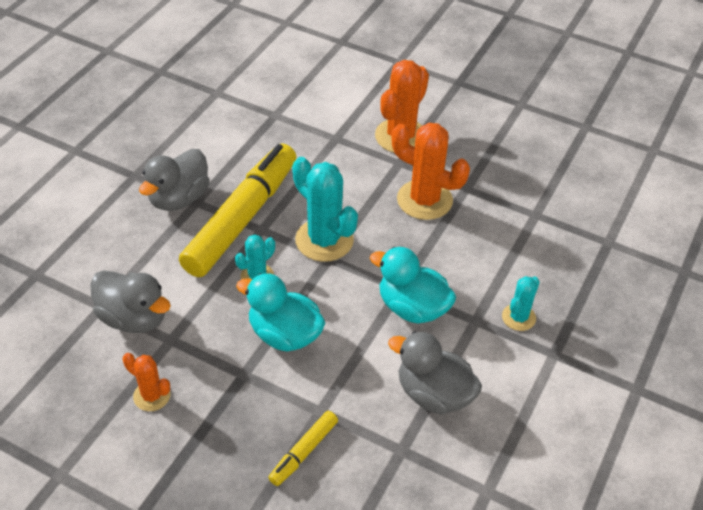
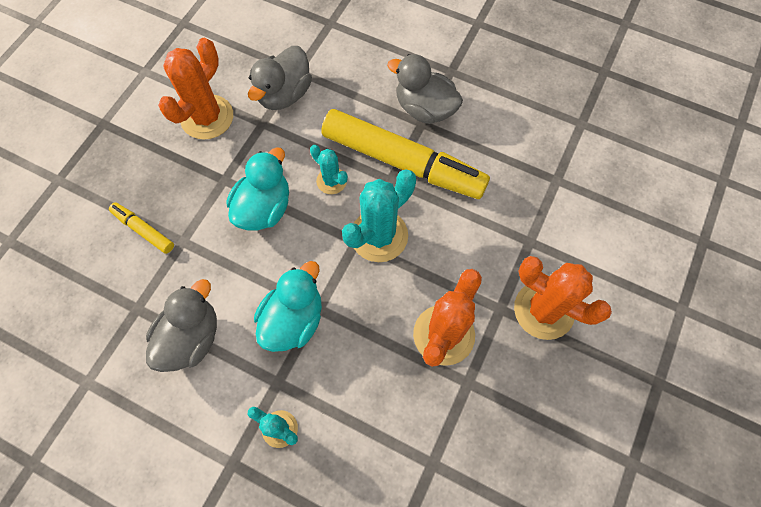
camera: 90 degrees right, 20 degrees up
(152, 396) = (207, 117): orange cactus -> orange cactus, size x1.82

